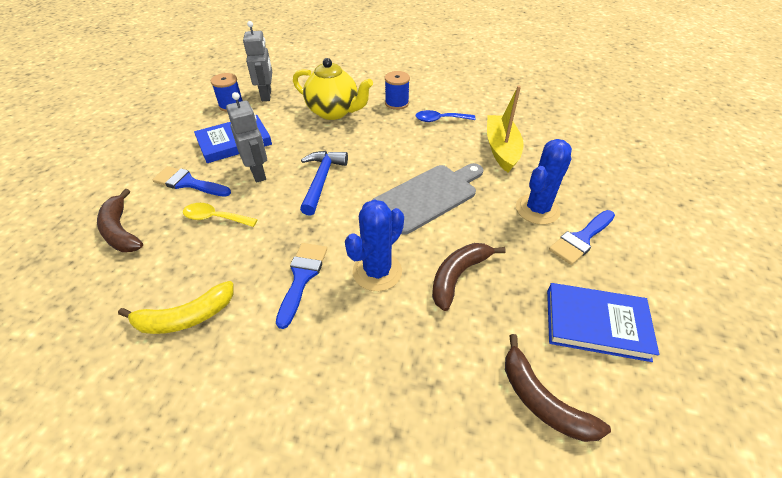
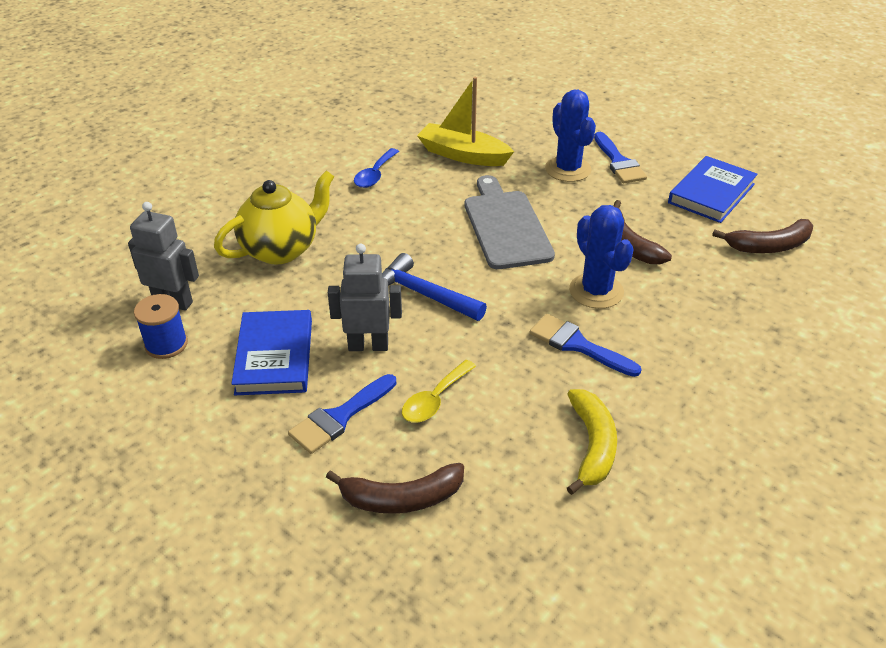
camera: 65 degrees left, 5 degrees down
(397, 103) = (309, 194): blue spool -> none

